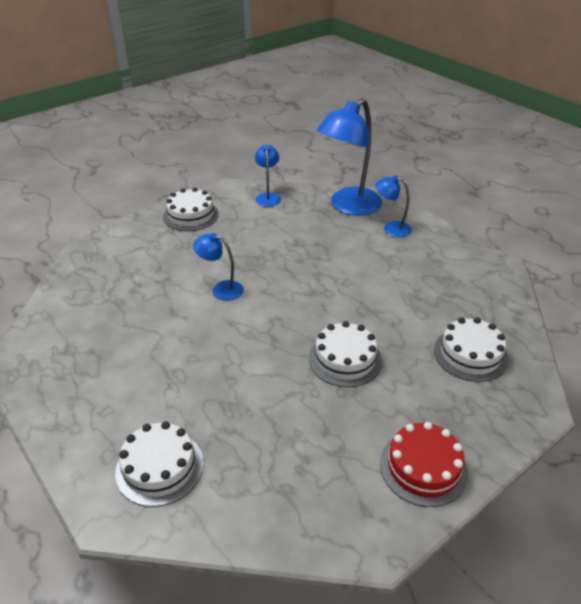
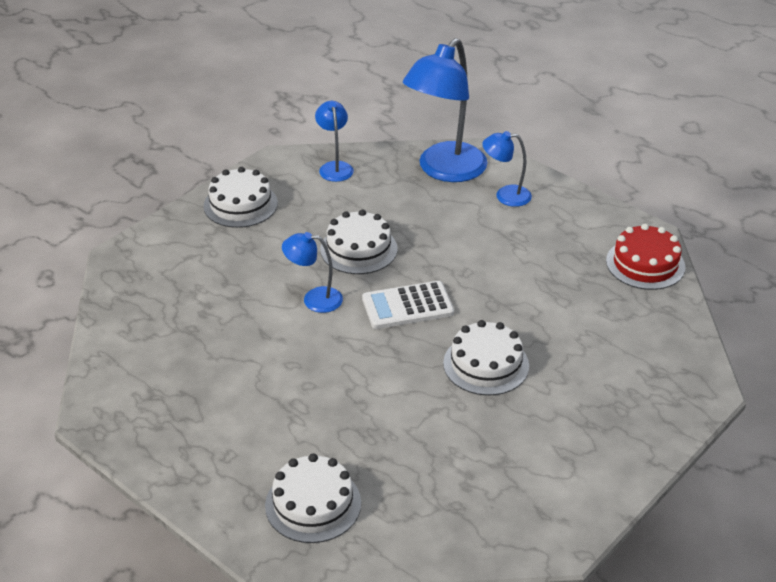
camera: 10 degrees left, 0 degrees up
(293, 303) = (407, 306): none -> white calculator
(423, 467) = (594, 466): red cake -> red cake (645, 264)
(470, 354) = (626, 341): white cake -> white cake (358, 249)

